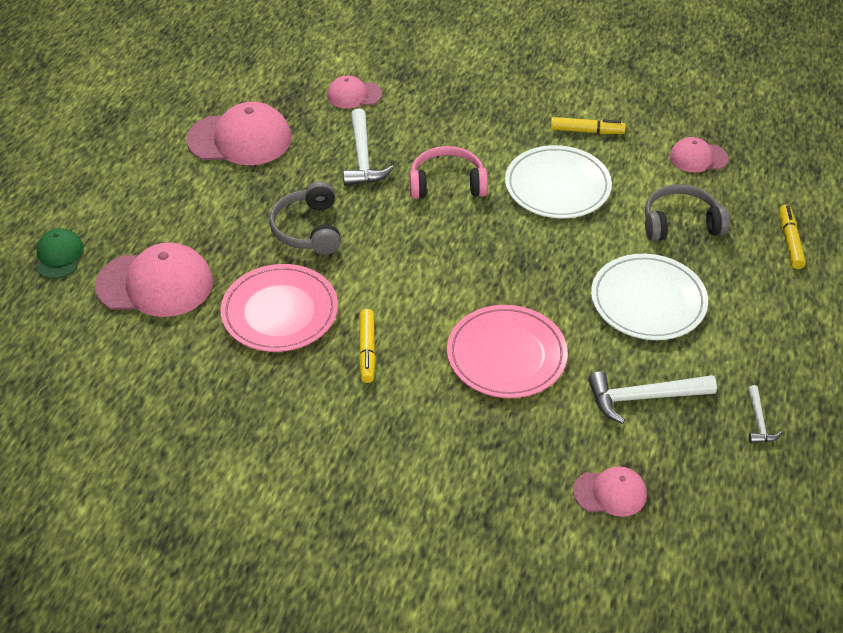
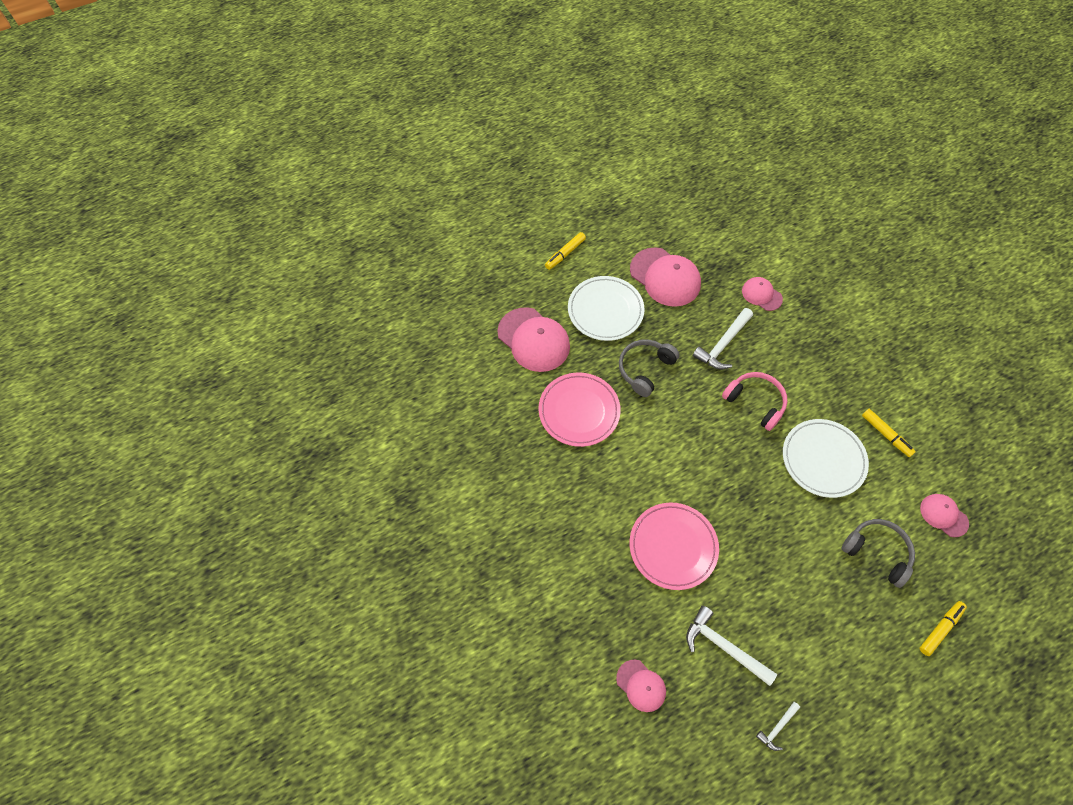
camera: 45 degrees right, 15 degrees up
(59, 256) = (504, 283): green cap -> none
(367, 350) = (600, 475): yellow marker -> yellow marker (565, 254)
(648, 301) = (796, 587): white plate -> white plate (605, 310)

